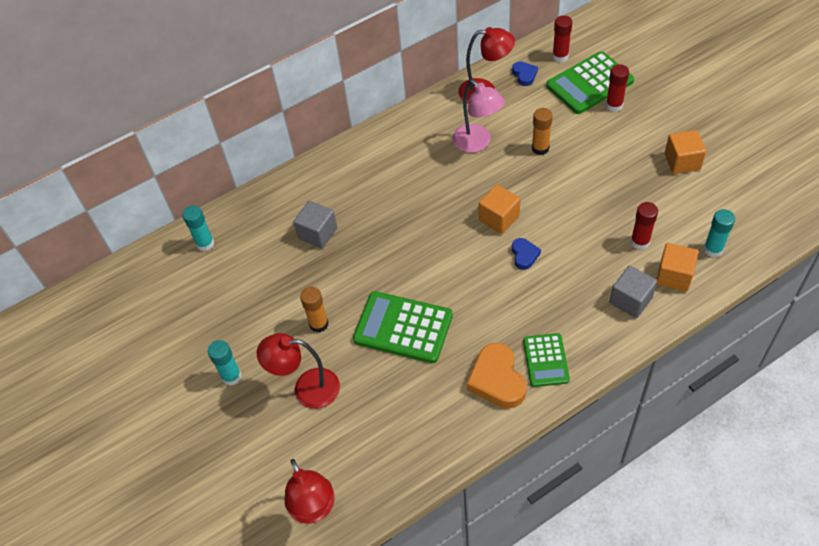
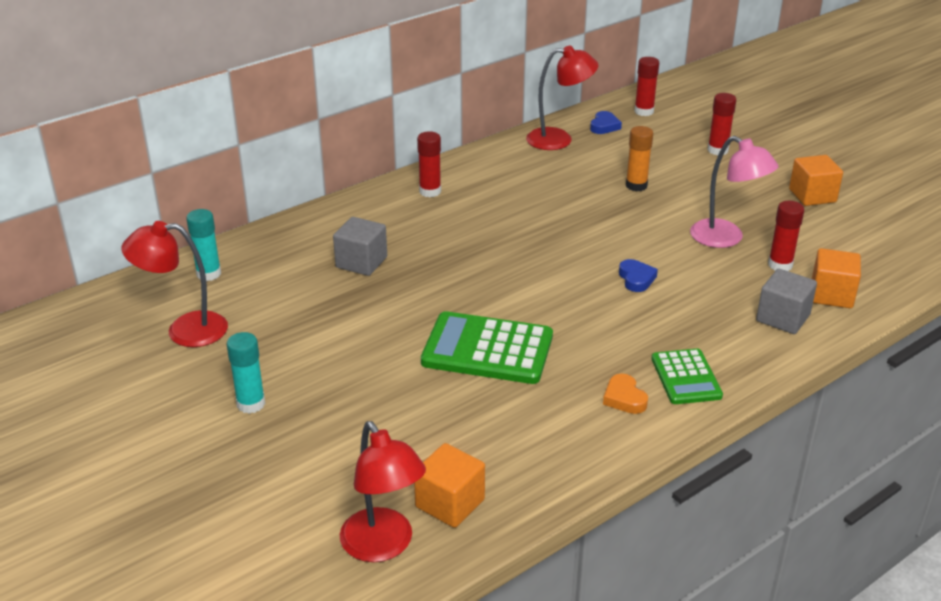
camera: 10 degrees left, 20 degrees down
(307, 389) = (360, 414): red lamp -> red lamp (184, 330)
(319, 324) = (371, 348): orange glue stick -> none
(376, 154) = (430, 191): none -> red glue stick
(477, 143) = (557, 182): pink lamp -> pink lamp (726, 238)
(497, 379) = (624, 398): orange heart -> orange heart, size x0.54
(499, 218) = (597, 246): orange cube -> orange cube (450, 503)
(524, 75) = (604, 126): blue heart -> blue heart turned 45 degrees clockwise
(589, 84) = (684, 133): green calculator -> none
(713, 249) = (873, 270): turquoise glue stick -> none

